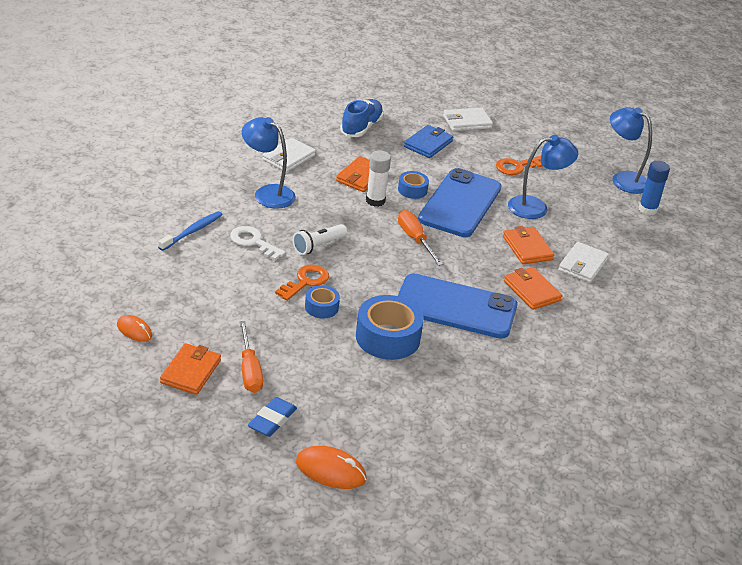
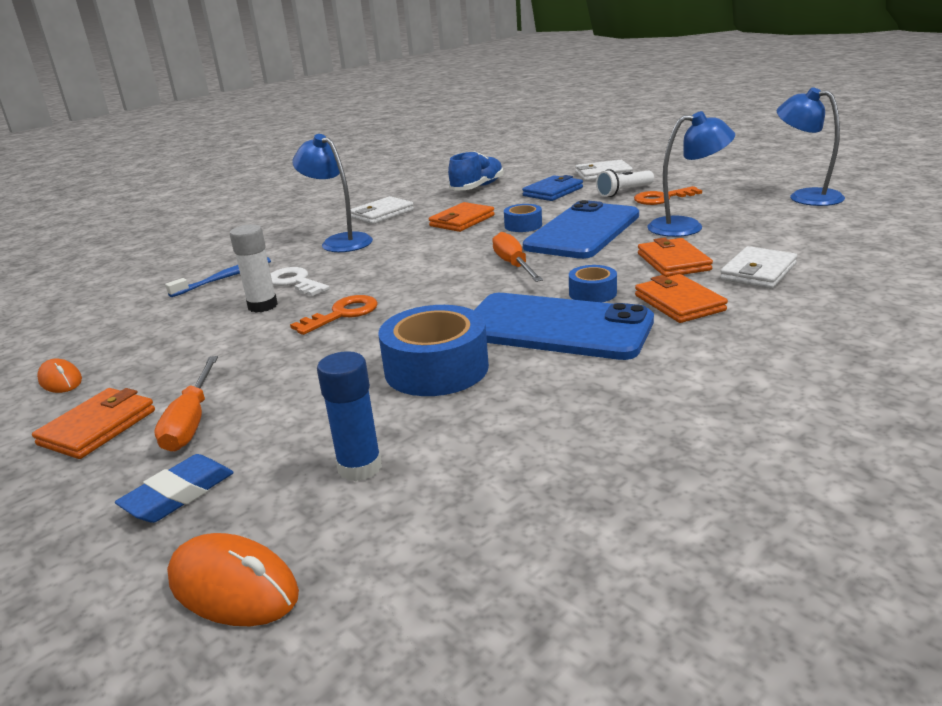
camera: 15 degrees right, 10 degrees down
(318, 246) = (378, 280): white flashlight -> white flashlight (624, 192)
(321, 307) = (350, 339): blue tape -> blue tape (592, 293)
(375, 201) = (472, 237): white glue stick -> white glue stick (262, 306)
(647, 209) = (846, 217): blue glue stick -> blue glue stick (360, 467)

